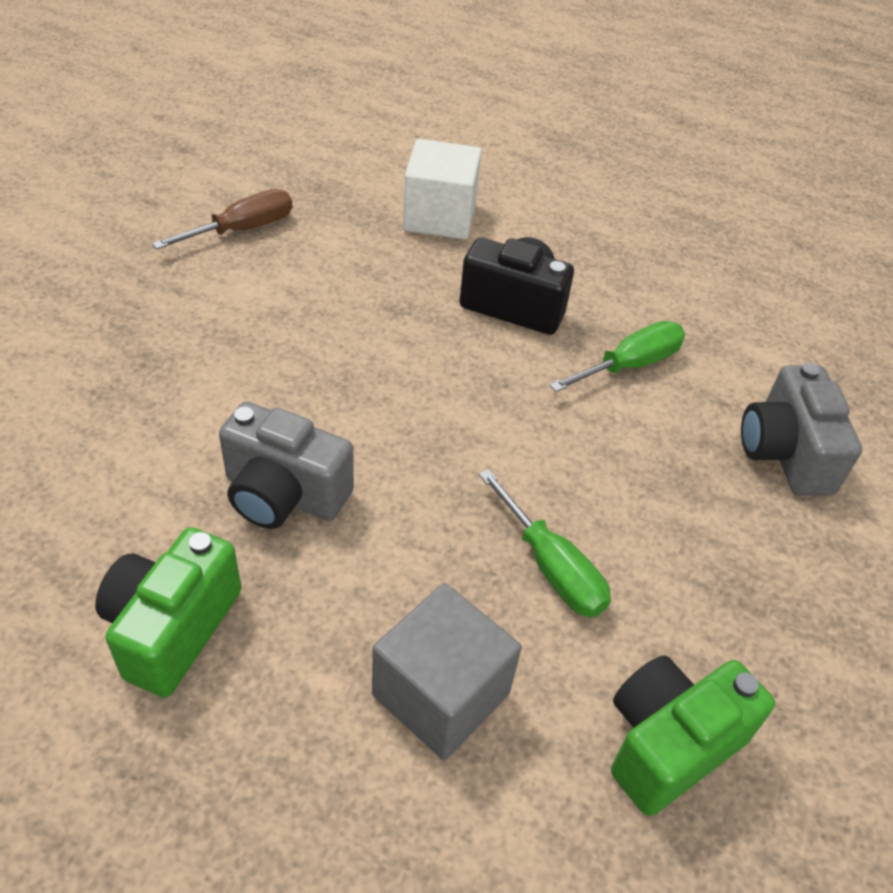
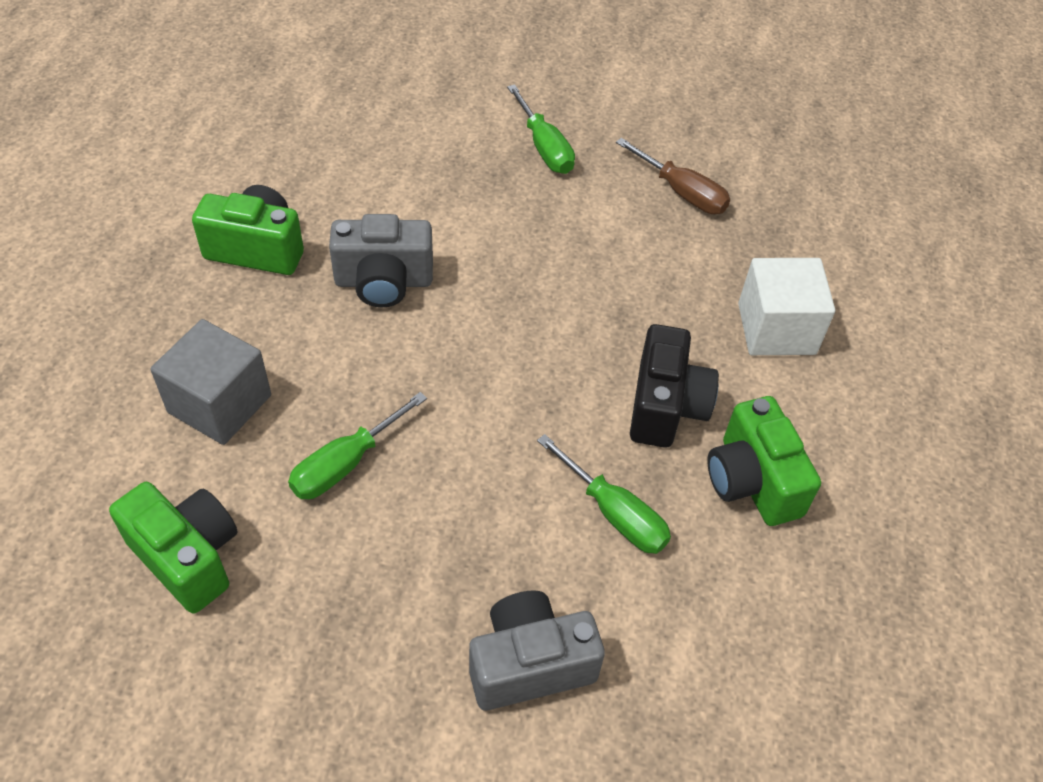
camera: 80 degrees right, 5 degrees up
(120, 313) = (544, 147): none -> green screwdriver
(283, 494) = (384, 282): grey camera -> grey camera turned 105 degrees counterclockwise
(603, 273) = (752, 481): none -> green camera

